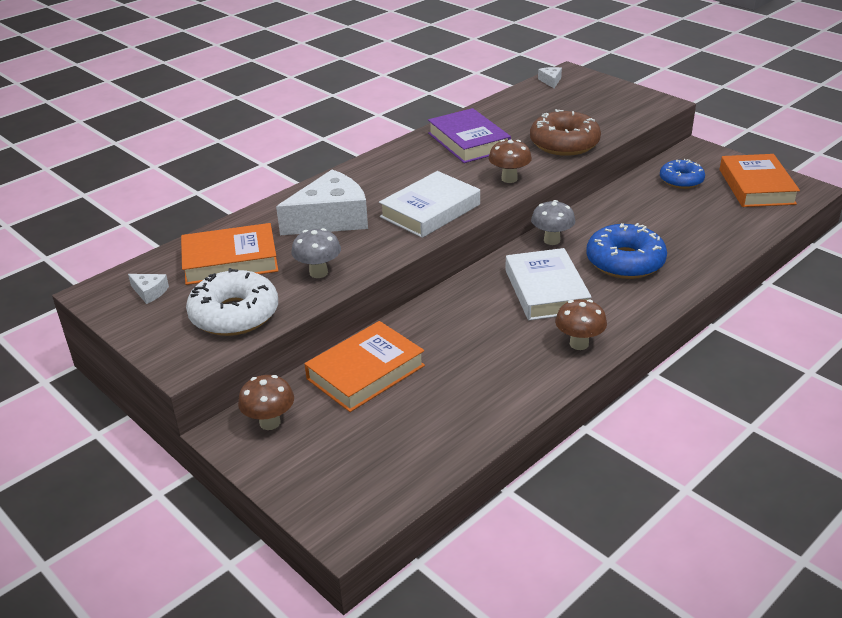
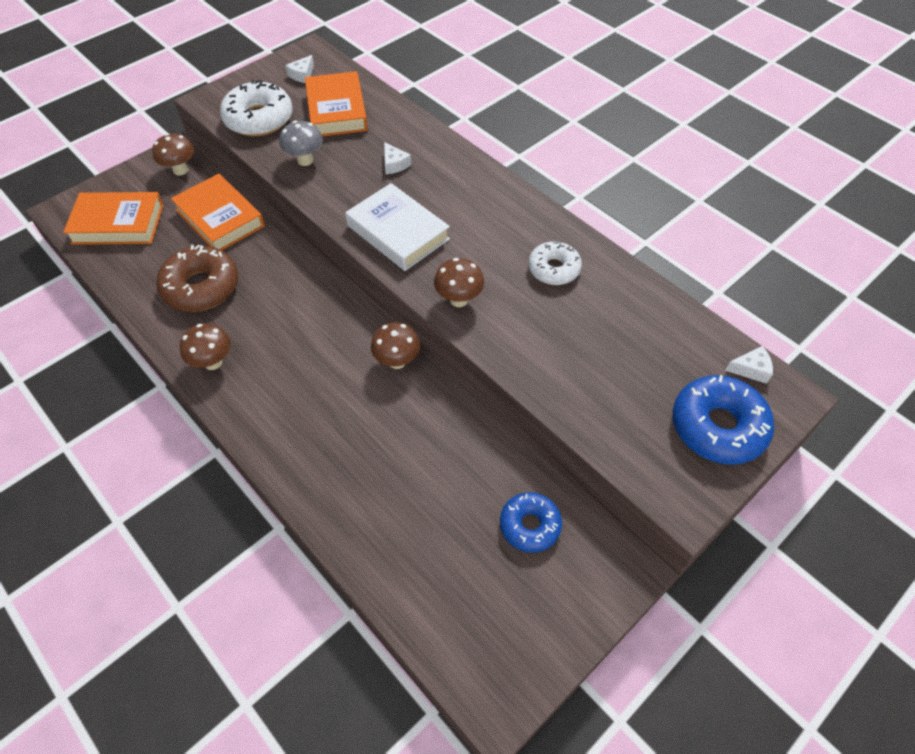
camera: 90 degrees right, 20 degrees up
(330, 219) = (394, 164): white cheese -> white cheese, size x0.41
(468, 142) = (554, 269): purple book -> white donut
(546, 290) = (304, 346): white book -> none
(552, 240) = (397, 361): grey mushroom -> brown mushroom
(564, 143) = (547, 362): brown donut -> brown donut (201, 287)
(625, 262) = (343, 423): blue donut -> blue donut (717, 427)
(756, 186) = (508, 625): orange book -> orange book (118, 223)

